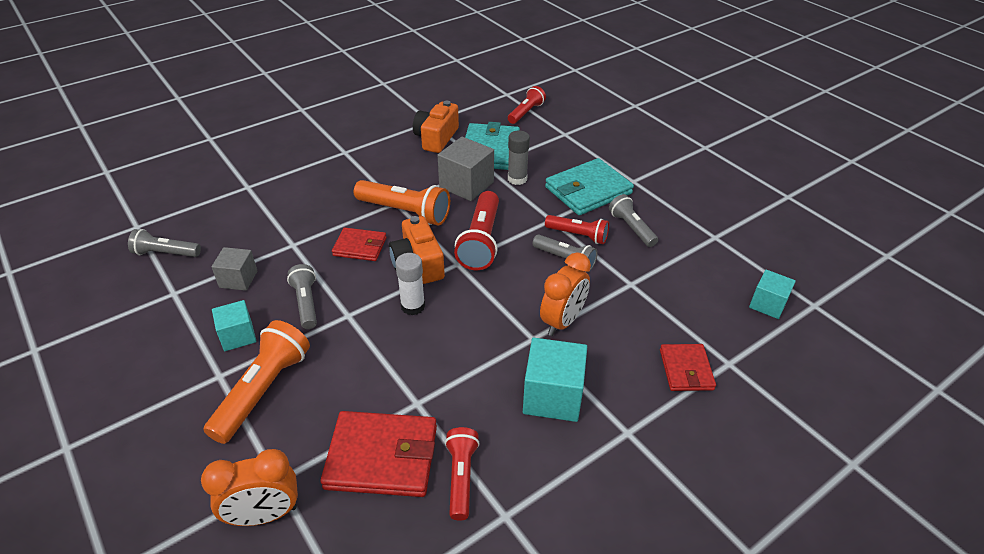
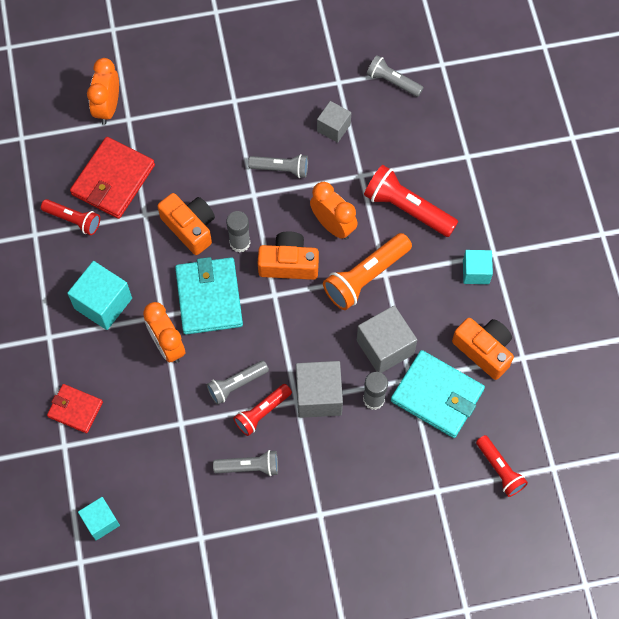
camera: 115 degrees right, 25 degrees up
(166, 253) = (392, 81): grey flashlight -> grey flashlight turned 90 degrees counterclockwise
(238, 336) = (268, 117): turquoise cube -> turquoise cube (476, 272)
(263, 390) = (206, 124): orange flashlight -> none
(360, 247) = (333, 225): red wallet -> orange clock
(413, 306) = (240, 243): white glue stick -> grey glue stick
(414, 353) = (190, 227): none -> orange camera
(481, 241) = (294, 325): red flashlight -> red flashlight (407, 208)
(537, 208) = (318, 396): none -> grey cube
(588, 190) = (324, 459): turquoise wallet -> turquoise wallet (209, 297)

